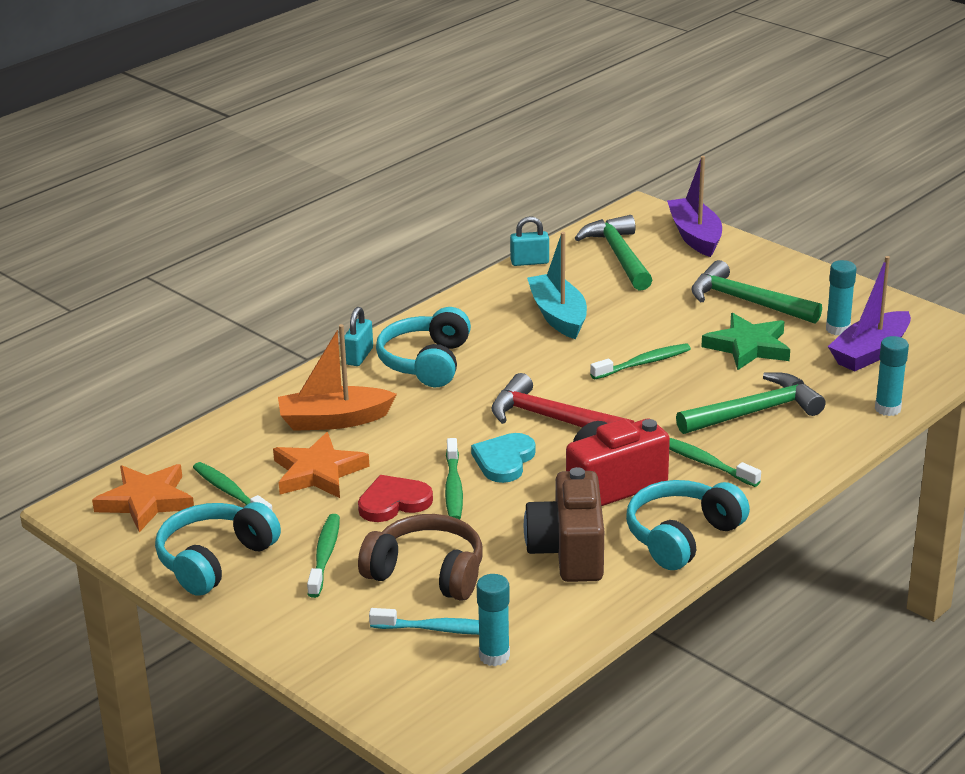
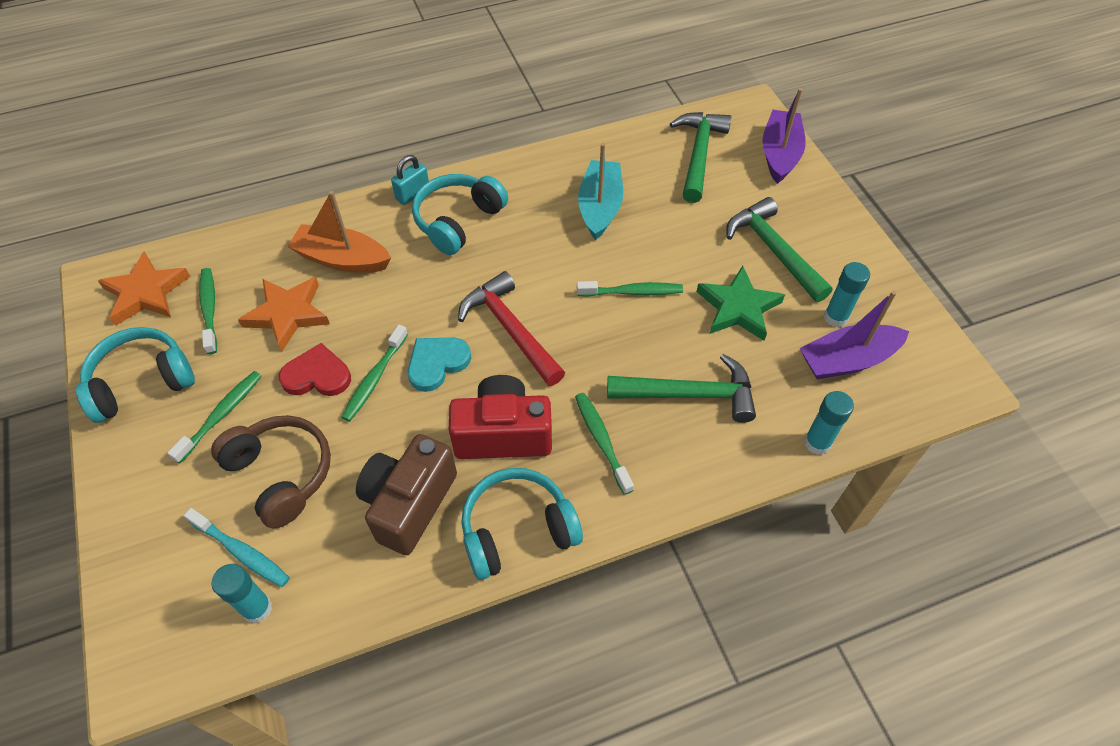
camera: 25 degrees right, 25 degrees up
(529, 262) = (619, 136): turquoise padlock -> none

